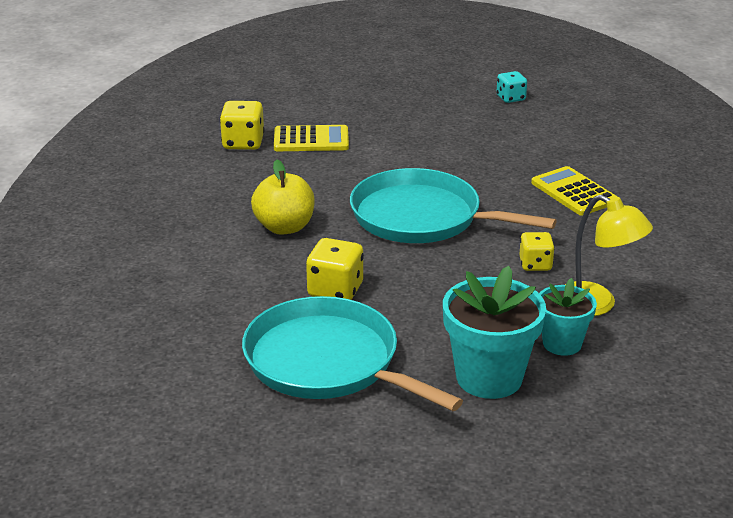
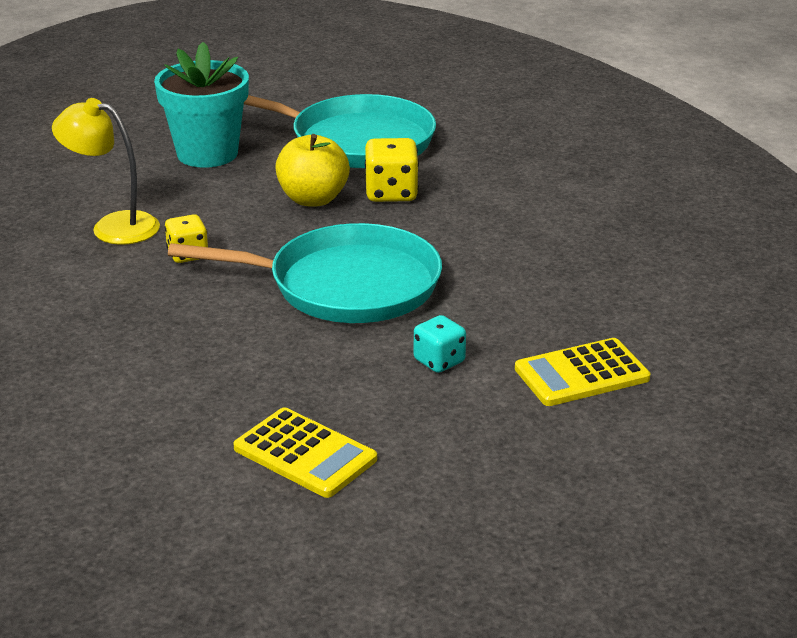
camera: 160 degrees right, 0 degrees up
(243, 143) = (671, 347): yellow dice -> none
(284, 227) = (499, 243): yellow apple -> yellow apple (313, 199)
(510, 98) = (307, 548): turquoise dice -> turquoise dice (439, 361)
(562, 344) = (145, 188): turquoise flower pot -> none
(574, 192) = (155, 360): yellow calculator -> yellow calculator (305, 454)

